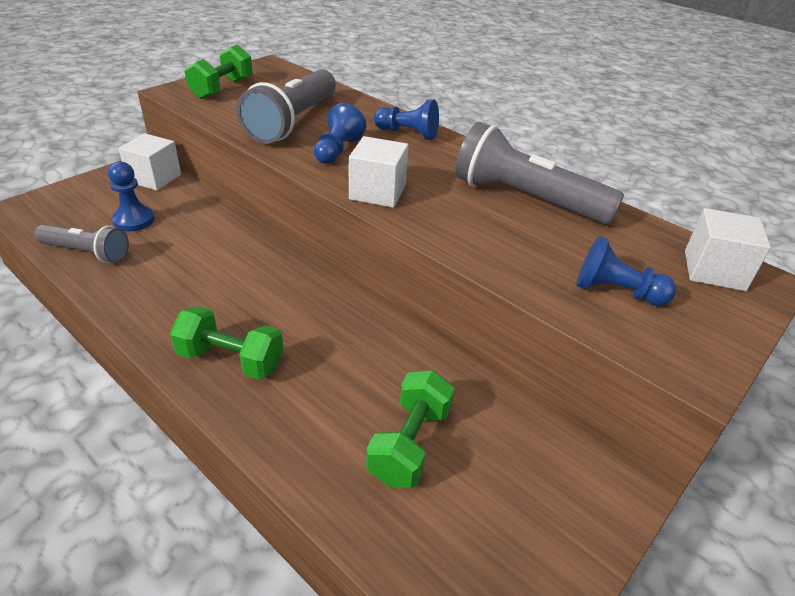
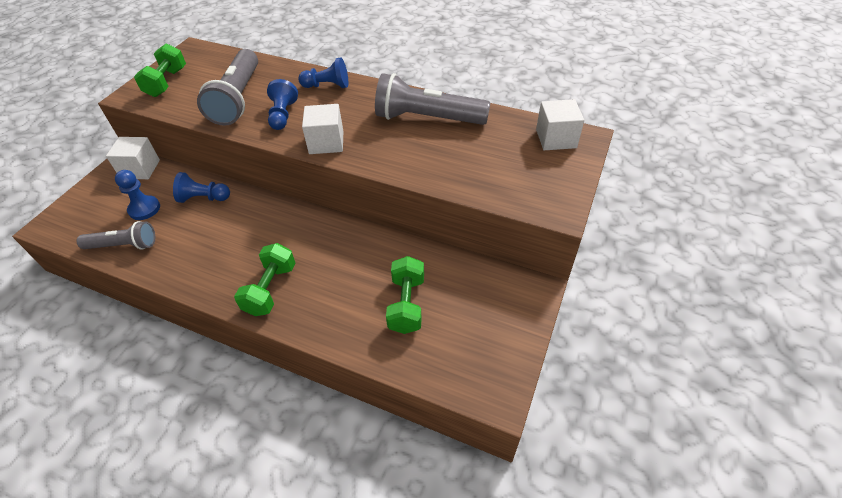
camera: 15 degrees left, 10 degrees up
(231, 360) = (270, 289): green dumbbell -> green dumbbell turned 75 degrees counterclockwise
(616, 292) = (502, 172): blue pawn -> blue pawn (204, 198)

